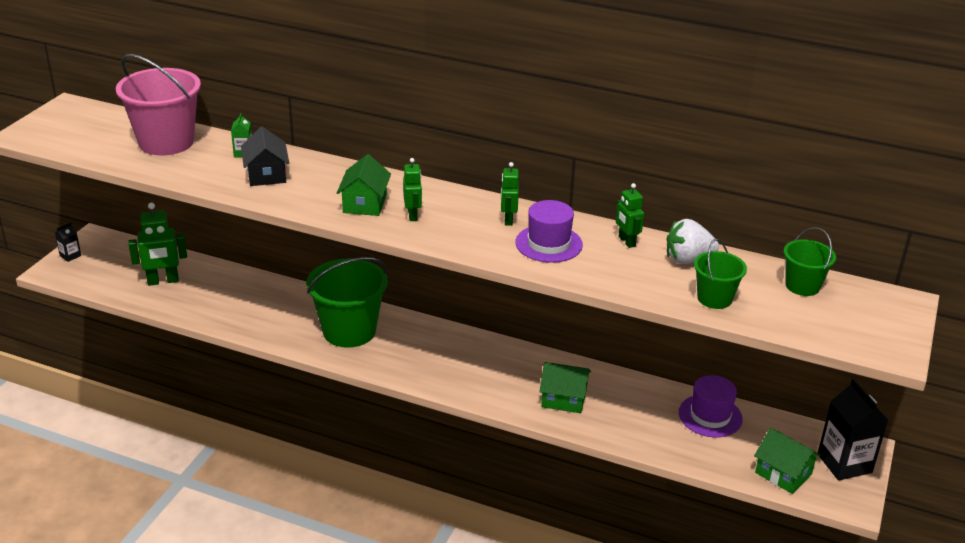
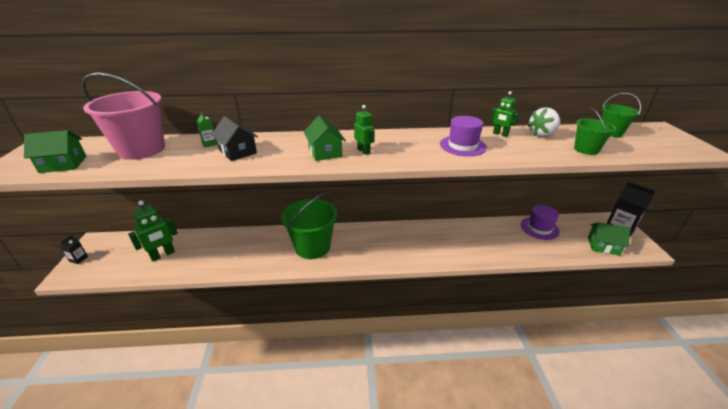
camera: 25 degrees left, 0 degrees up
(508, 220) = (423, 139): green robot -> none
(563, 399) = (465, 245): green house -> green house (63, 164)

